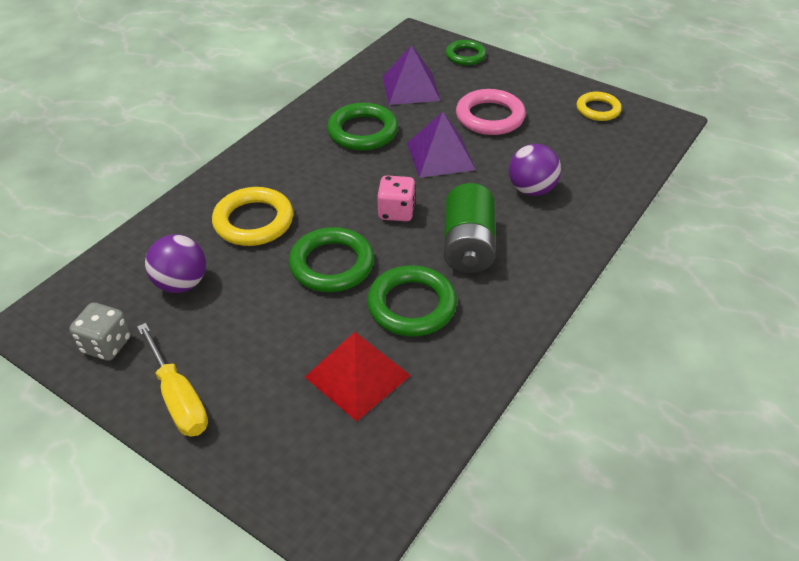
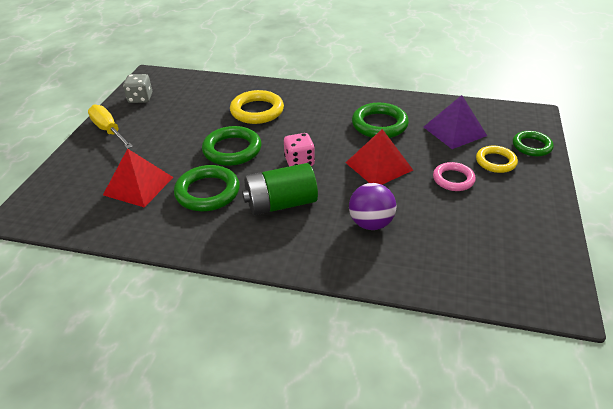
camera: 70 degrees right, 5 degrees down
(178, 398) = (109, 130): yellow screwdriver -> yellow screwdriver turned 105 degrees clockwise
(181, 283) = (193, 105): purple ball -> none
(440, 156) = (379, 166): purple pyramid -> red pyramid
(490, 117) = (453, 179): pink ring -> pink ring, size x0.65
(598, 109) = (530, 244): yellow ring -> yellow ring (495, 162)

